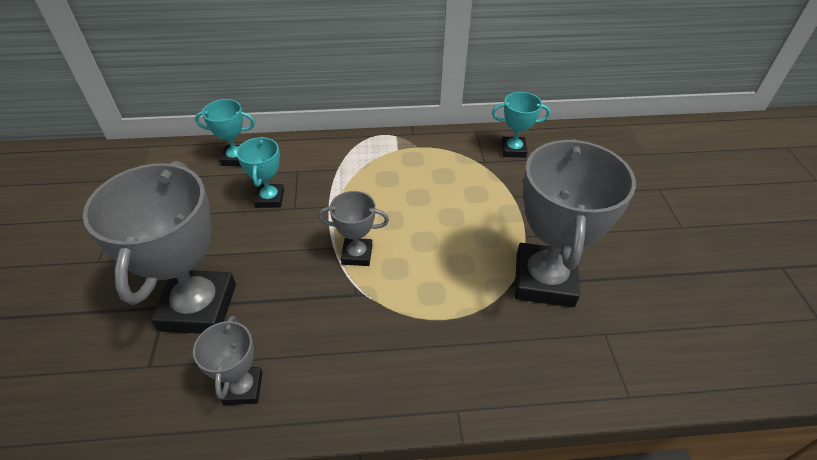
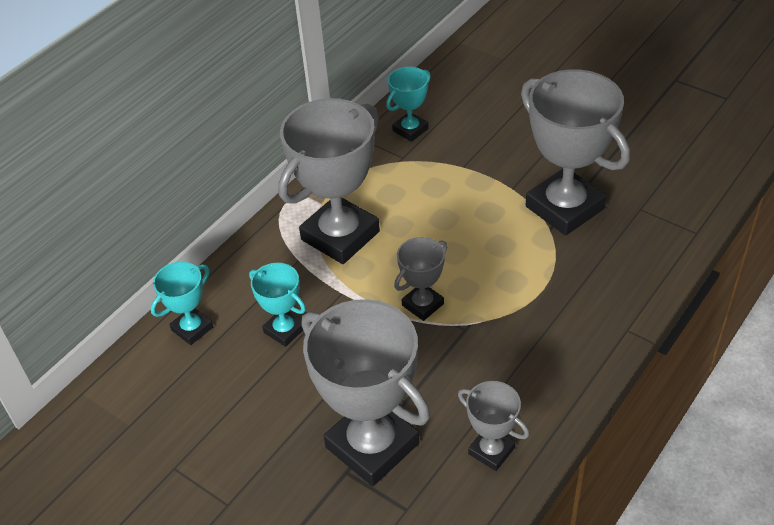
camera: 45 degrees left, 0 degrees up
(378, 175) = (340, 236): none -> grey trophy

